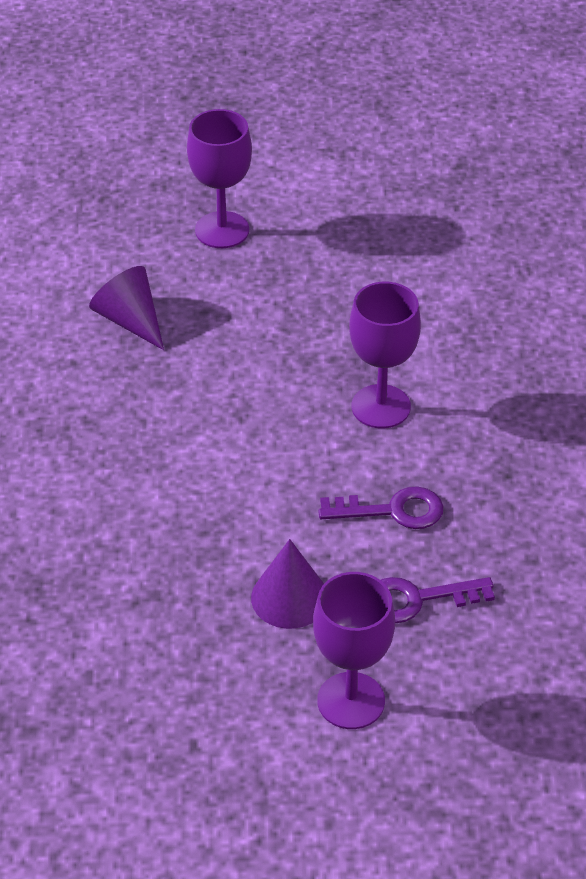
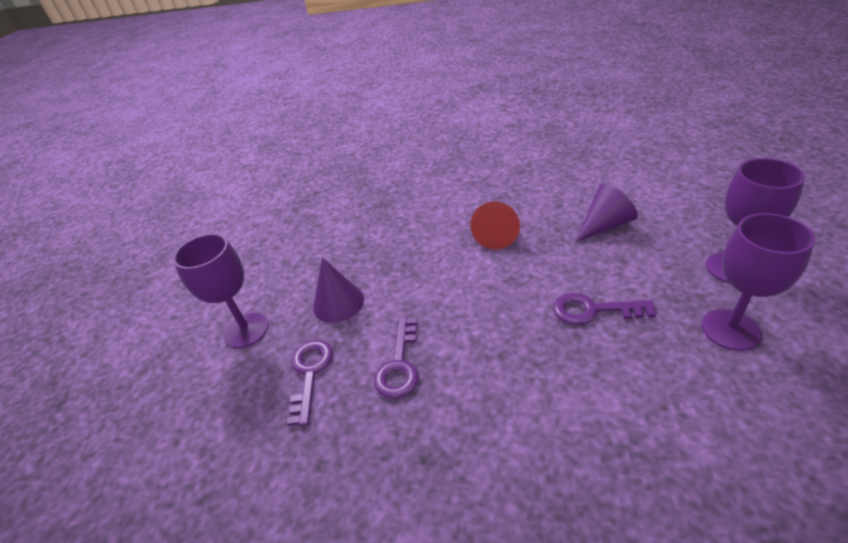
camera: 105 degrees right, 5 degrees down
(142, 430) = (497, 235): none -> red cone
(294, 343) = (593, 310): none -> purple key
(381, 406) = (517, 365): purple goblet -> purple goblet (730, 329)

